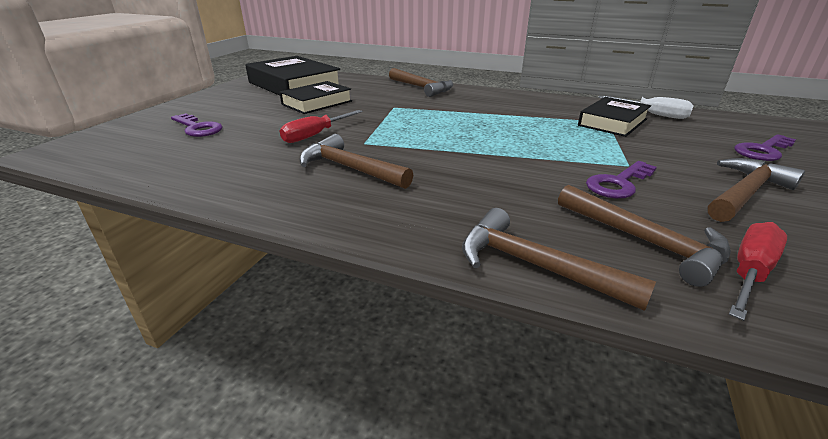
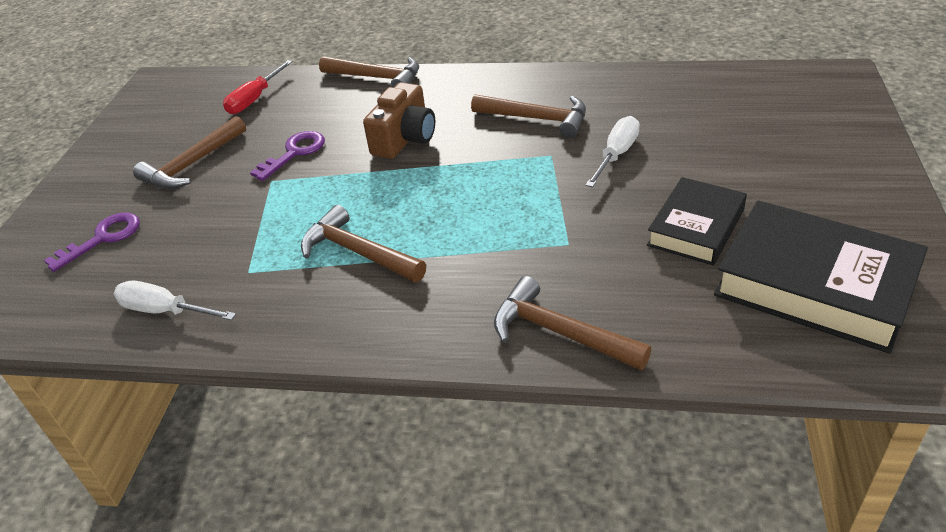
camera: 170 degrees right, 10 degrees up
(198, 128) = (768, 136): purple key -> none
(315, 135) = (616, 154): red screwdriver -> white screwdriver
(493, 175) = (405, 139): none -> brown camera
(612, 122) = (242, 269): black book -> none
(645, 241) = (304, 105): brown hammer -> brown hammer (358, 252)

